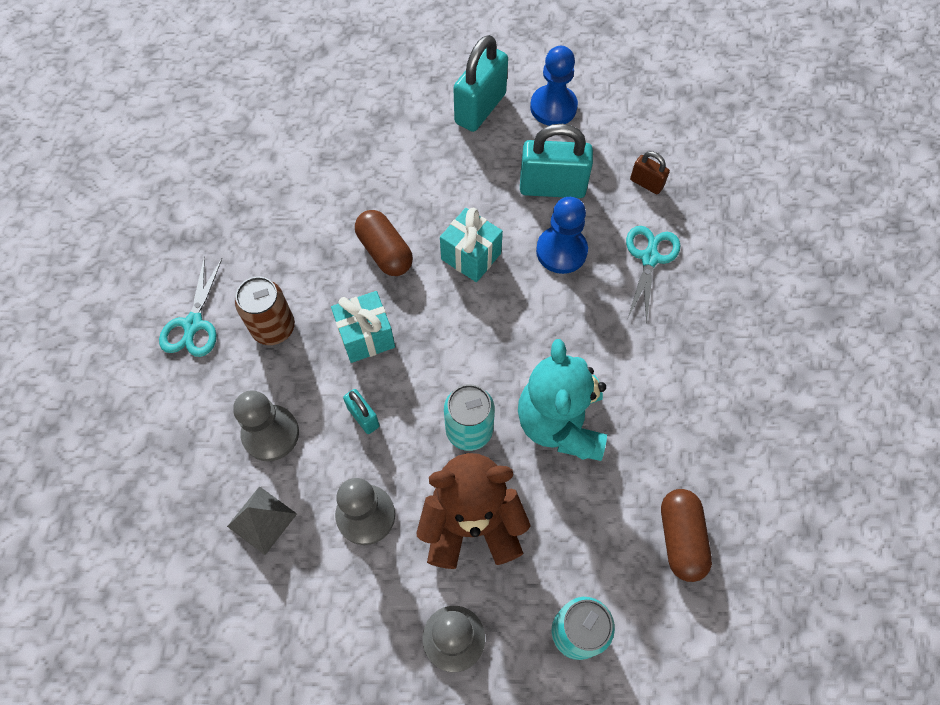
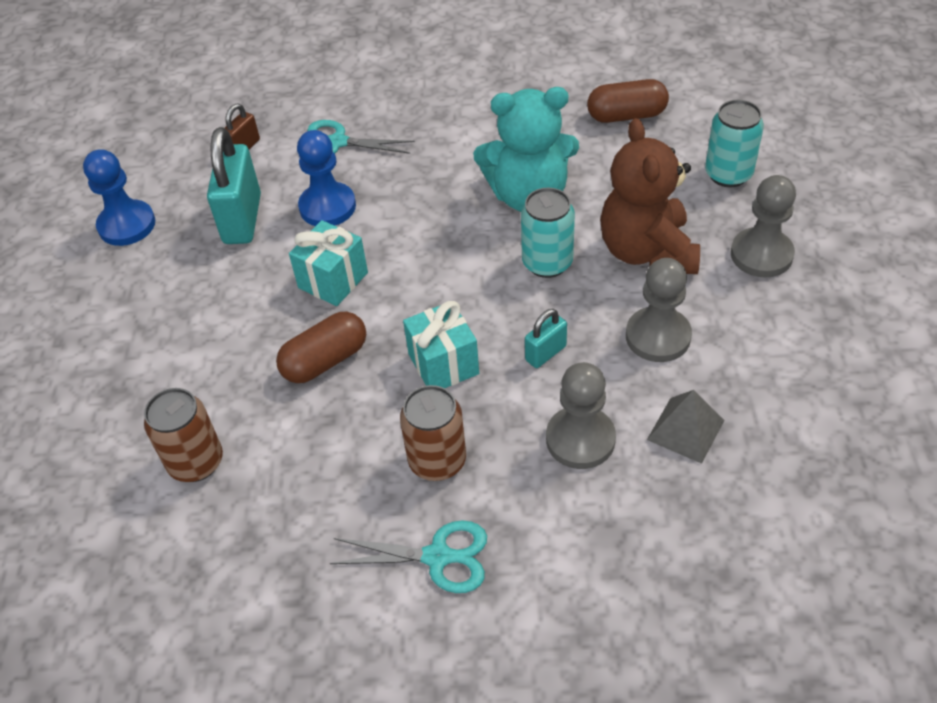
camera: 90 degrees left, 15 degrees down
(307, 173) = (196, 462): none -> brown can
(480, 108) = (116, 291): turquoise padlock -> none

